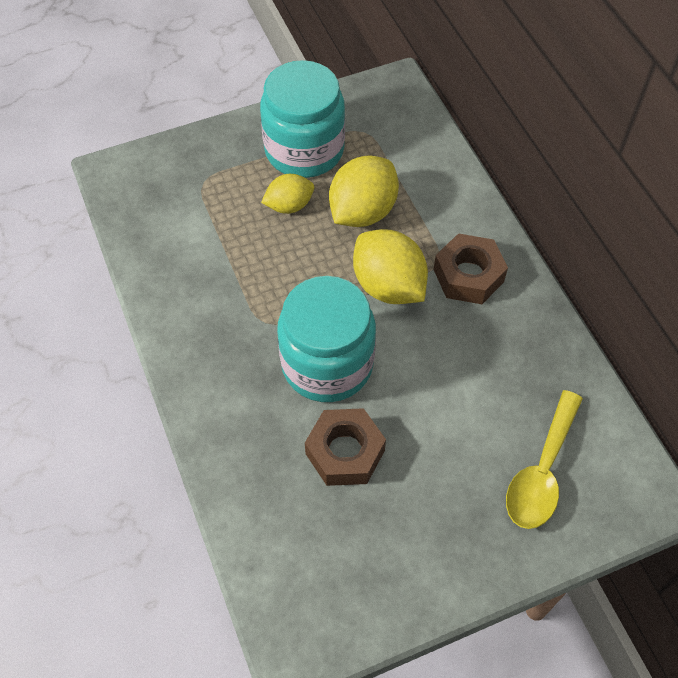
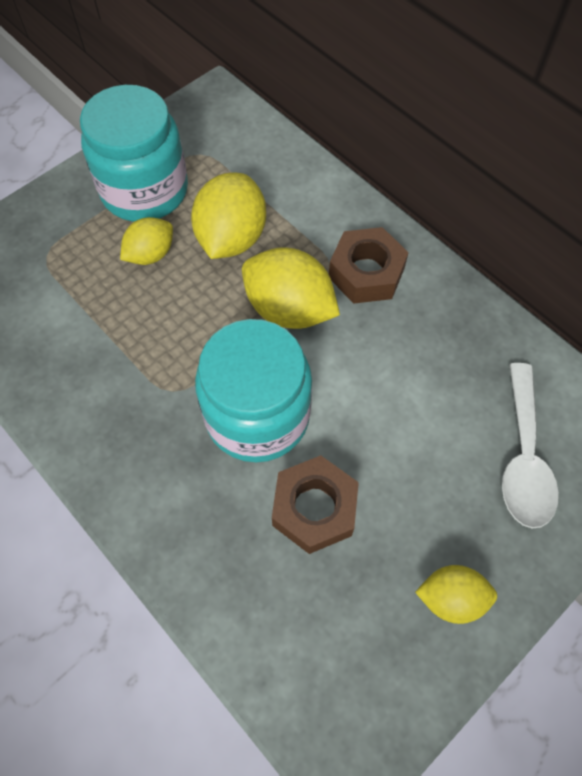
camera: 20 degrees left, 5 degrees up
(430, 559) = (451, 598): none -> yellow lemon
(541, 471) = (523, 457): yellow spoon -> white spoon

